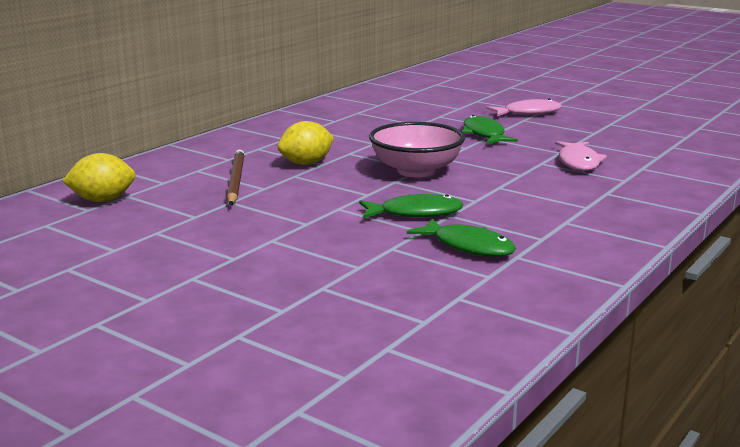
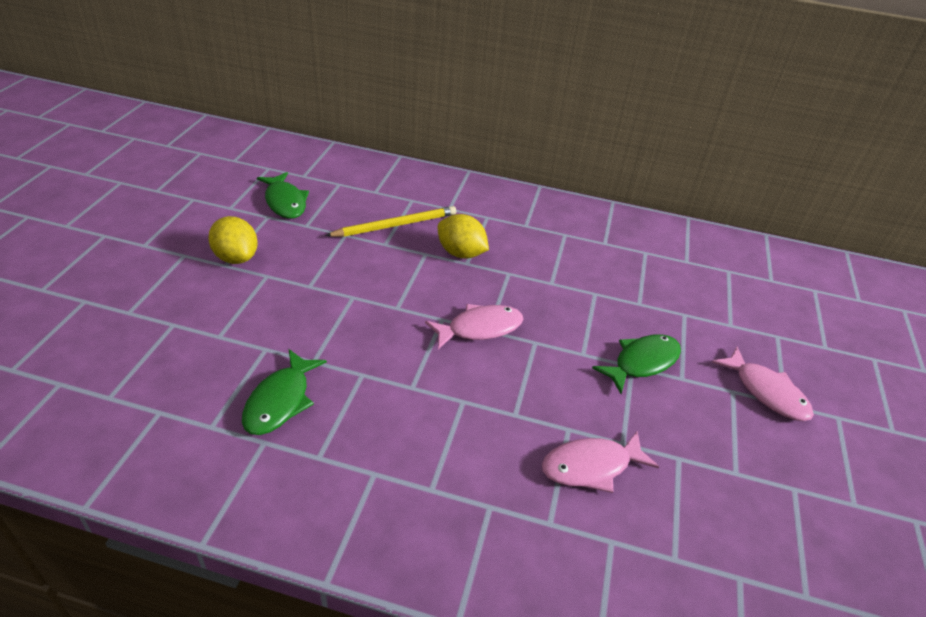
camera: 65 degrees right, 20 degrees up
(102, 200) = (323, 176): yellow lemon -> yellow lemon (236, 257)
(235, 181) = (395, 225): brown pencil -> yellow pencil
(415, 213) = (357, 349): green fish -> green fish (285, 202)
(416, 171) = (480, 328): pink bowl -> pink fish

